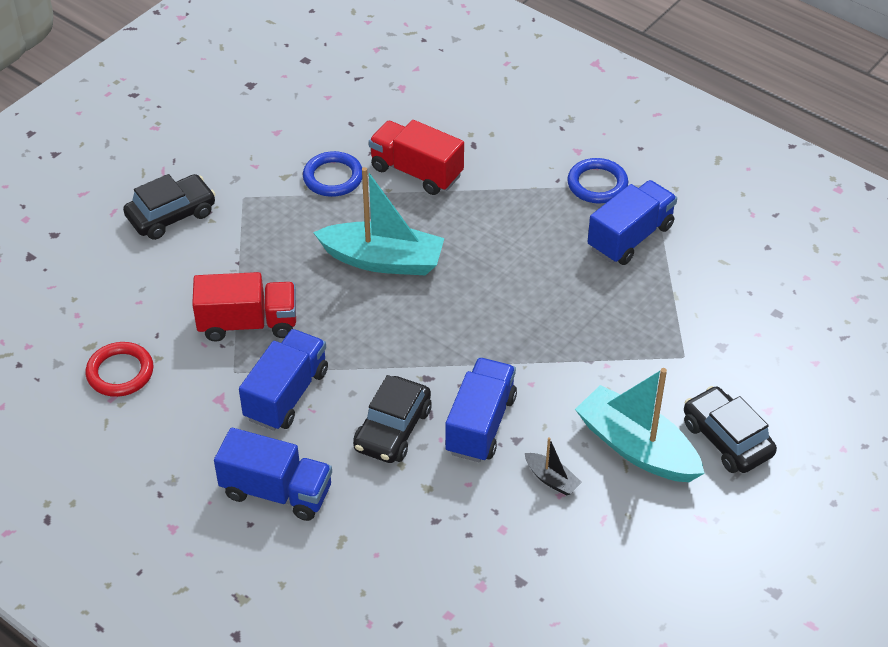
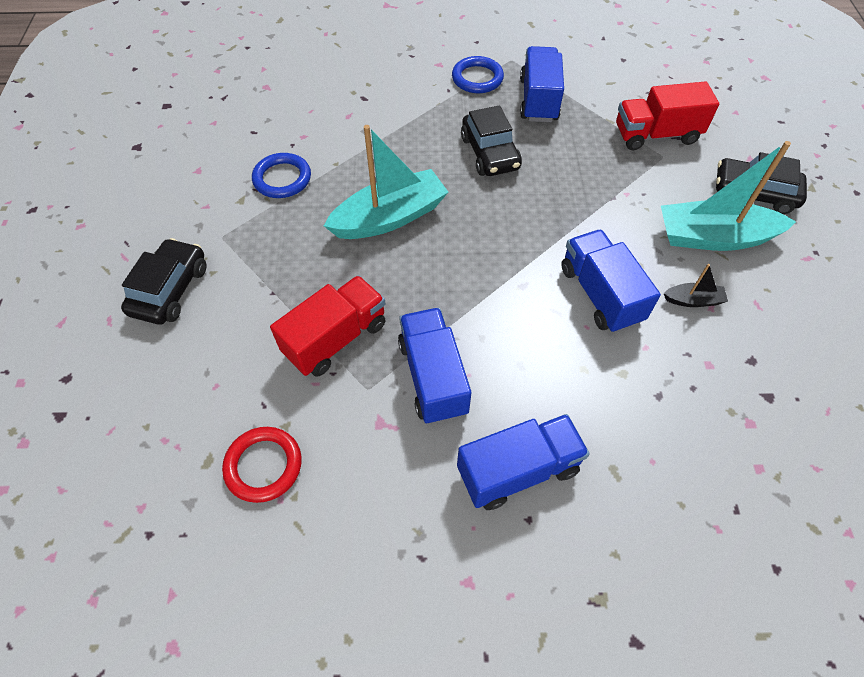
camera: 40 degrees left, 10 degrees up
(392, 429) = (545, 345): black car -> black car (490, 153)
(416, 172) = (343, 139): red truck -> red truck (656, 135)

